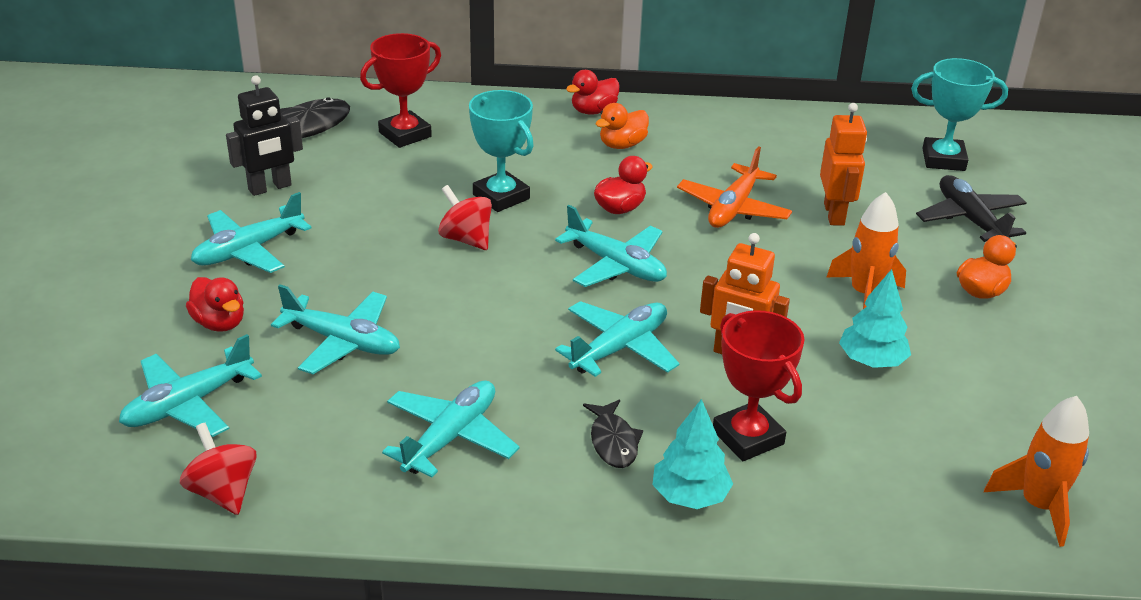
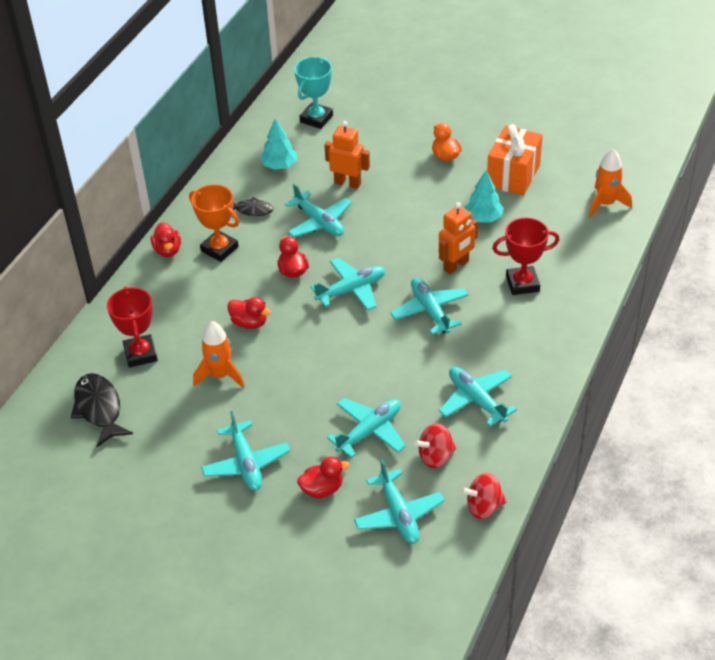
camera: 65 degrees left, 10 degrees up
(270, 188) = (171, 440): black robot -> none
(466, 239) = (289, 351): red spinning top -> red spinning top (435, 457)
(501, 197) = (249, 323): turquoise trophy -> red duck
(613, 441) = (505, 335): black fish -> black fish (251, 210)
(622, 145) = (219, 249): orange duck -> orange trophy
(690, 496) = (556, 318): turquoise tree -> turquoise tree (279, 166)
(733, 208) = (319, 222): orange plane -> turquoise plane
(864, 294) = (427, 199): orange rocket -> orange rocket (220, 375)
(970, 220) = (381, 133): black plane -> none
(1005, 374) = (513, 175): none -> orange gift

